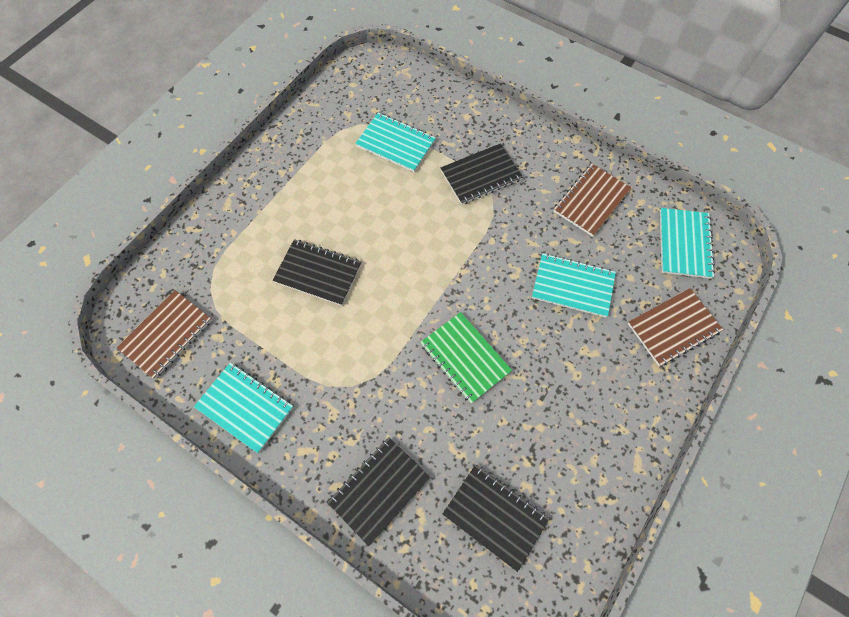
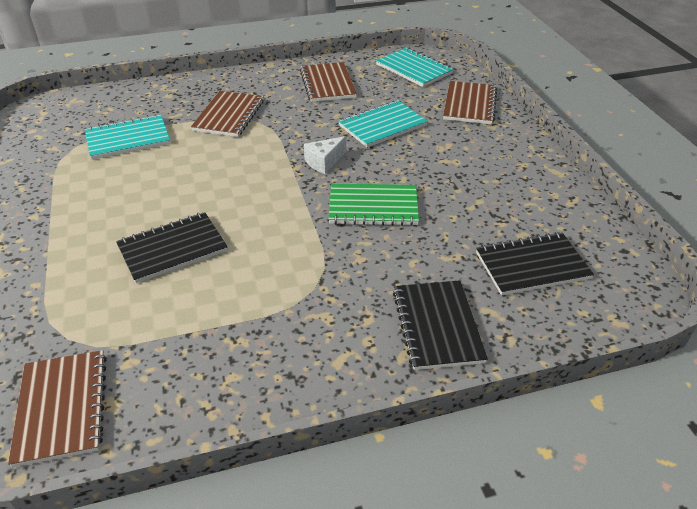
camera: 50 degrees left, 25 degrees down
(245, 407) = (237, 383): turquoise notebook -> none
(481, 175) = (229, 116): black notebook -> brown notebook
(486, 284) = (324, 162): none -> white cheese

